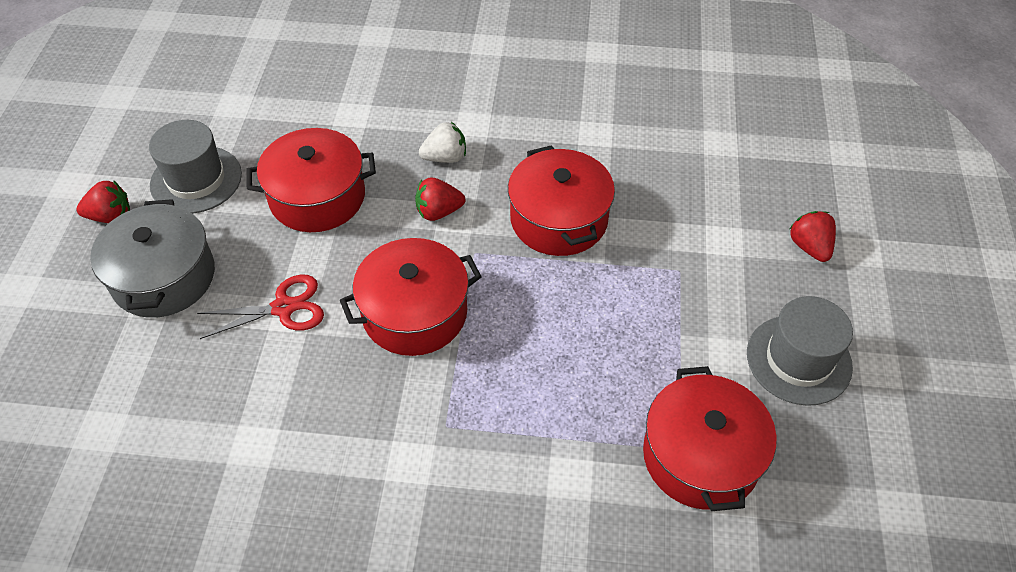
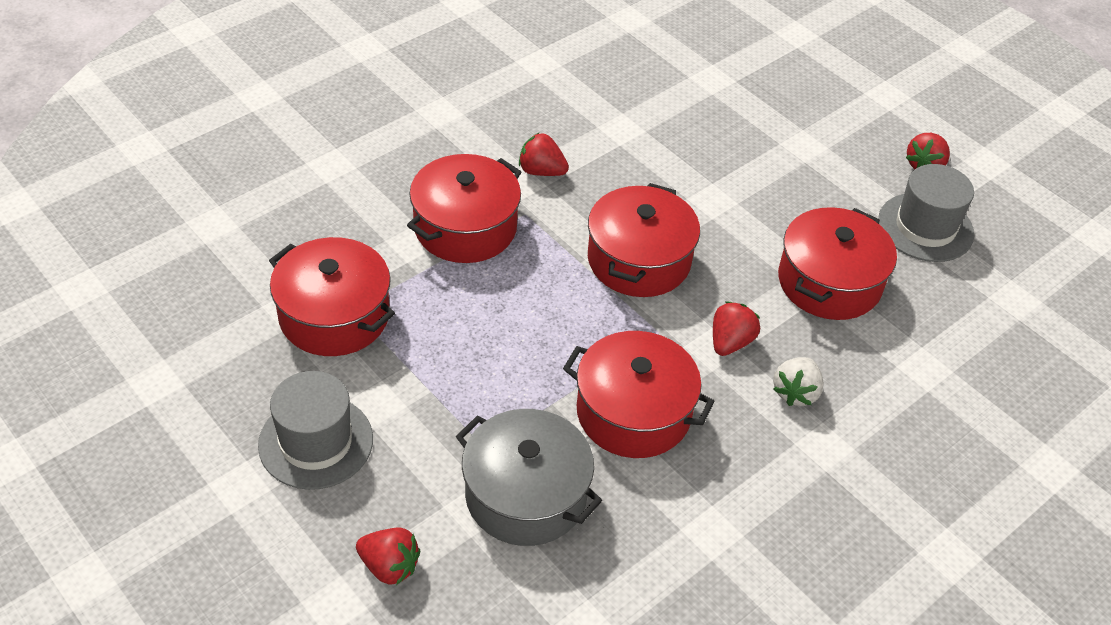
camera: 130 degrees right, 5 degrees down
(164, 277) = (824, 161): grey pot -> grey pot (526, 495)
(283, 308) = (724, 200): red scissors -> none
(378, 458) = (541, 171): none -> red strawberry
(509, 454) = (465, 227): none -> red pot

